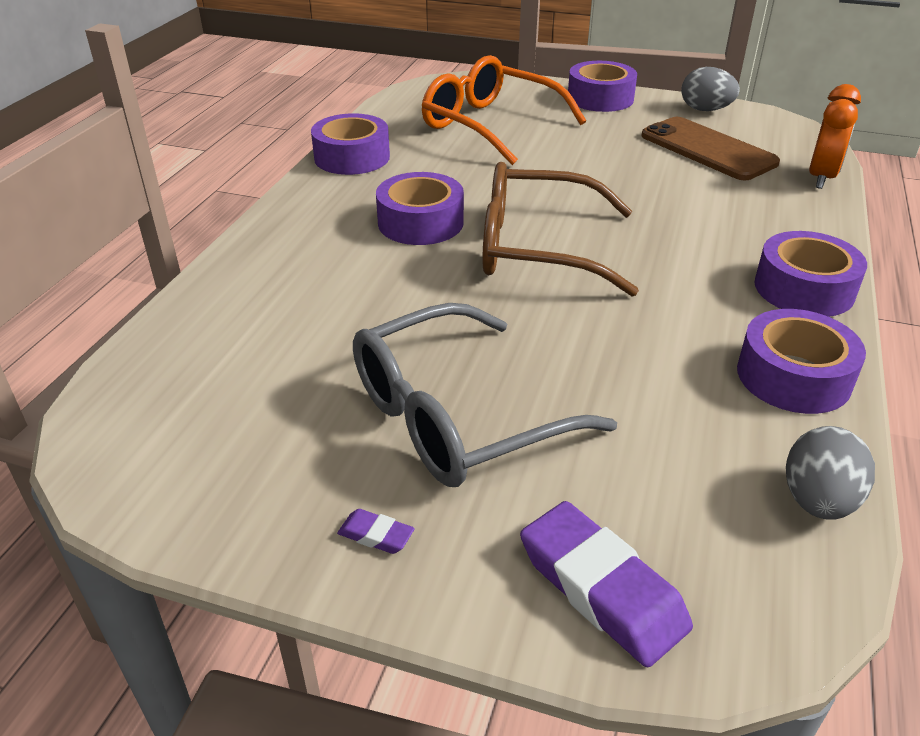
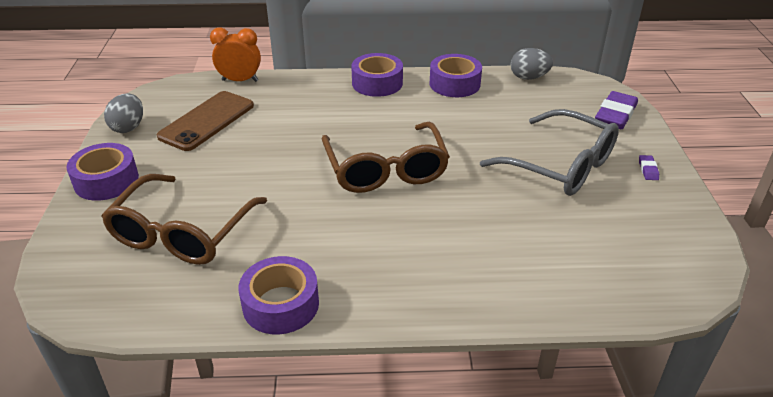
camera: 110 degrees left, 0 degrees up
(420, 222) = (380, 228): purple tape -> none
(490, 125) = (182, 233): orange glasses -> brown glasses

